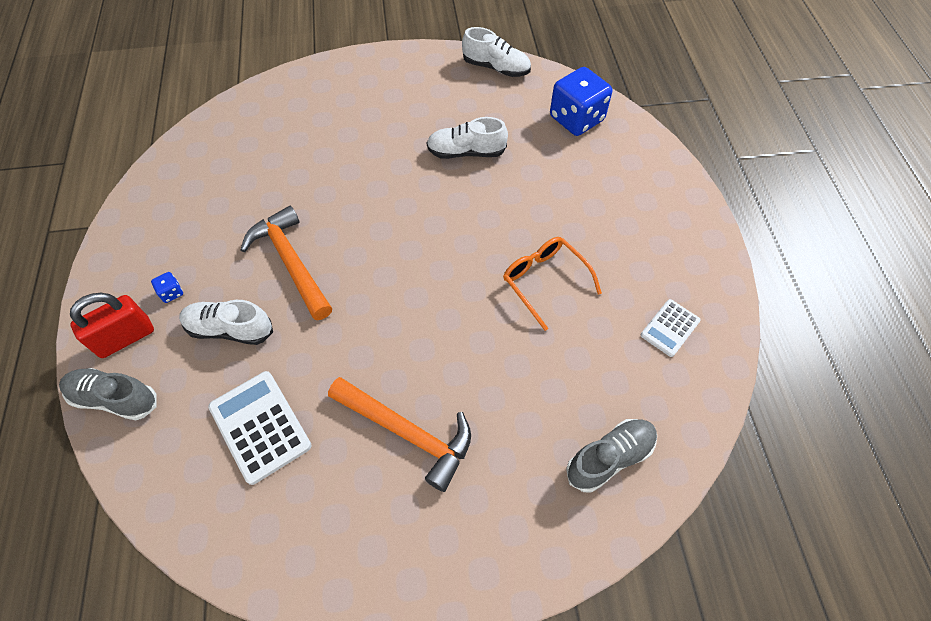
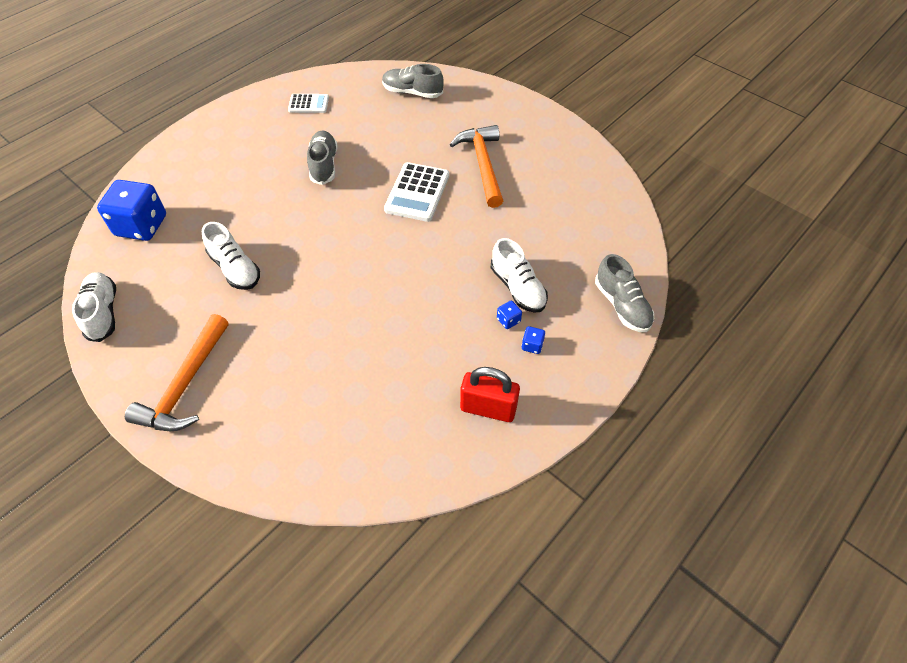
camera: 130 degrees left, 5 degrees down
(125, 338) = (587, 339): red padlock -> red padlock (488, 408)
(211, 295) = (508, 320): none -> blue dice
(260, 426) = (551, 224): white calculator -> white calculator (417, 192)
(291, 262) = (437, 297): orange hammer -> orange hammer (185, 384)
(544, 281) = (324, 165): orange glasses -> grey shoe

